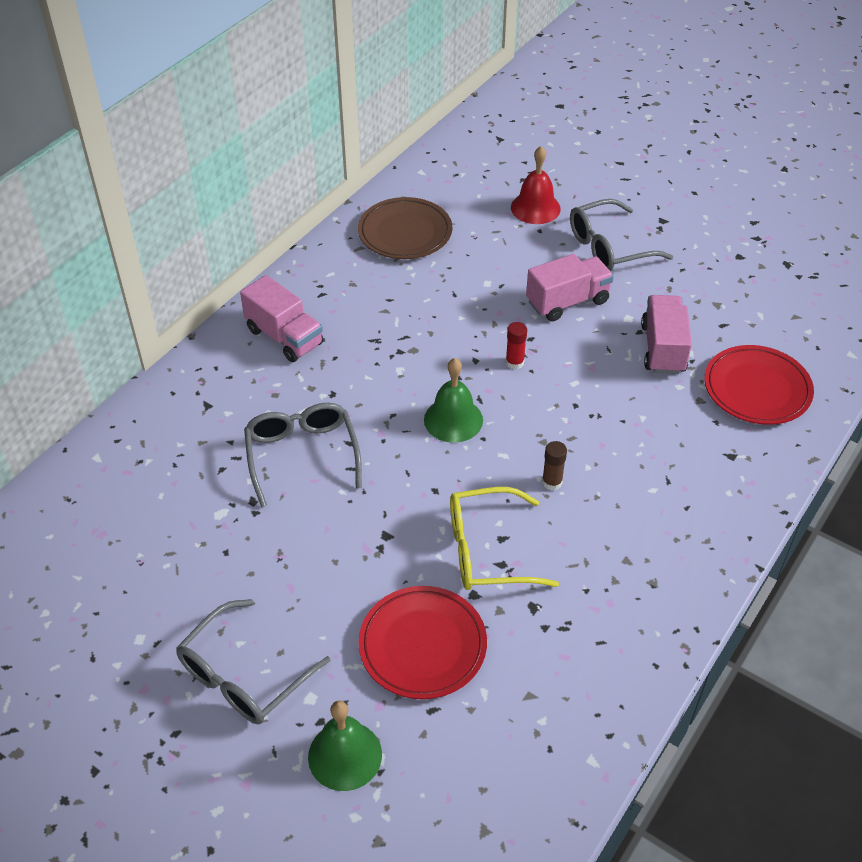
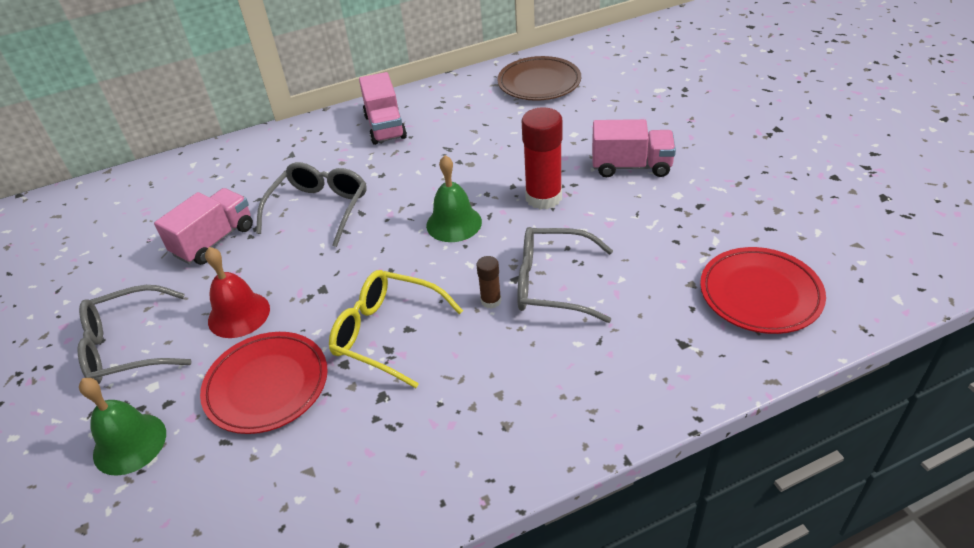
camera: 35 degrees right, 5 degrees down
(514, 362) = (543, 198): red glue stick -> red glue stick, size x2.03
(535, 208) = (664, 92): red bell -> red bell (239, 314)
(608, 247) = (705, 136): grey glasses -> grey glasses (552, 284)
(663, 348) = (690, 229): pink truck -> pink truck (214, 241)

